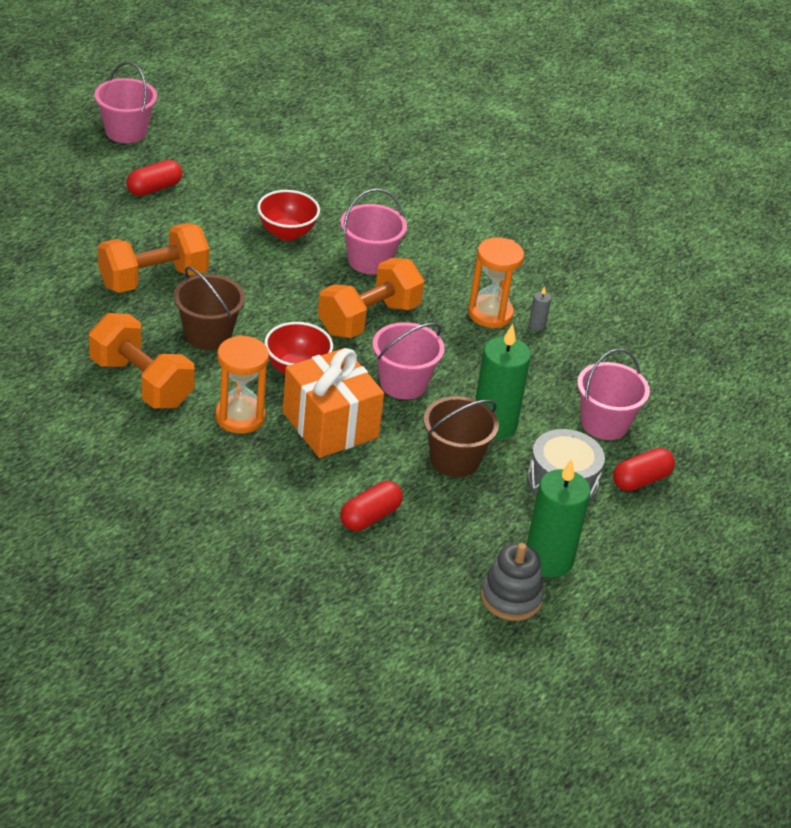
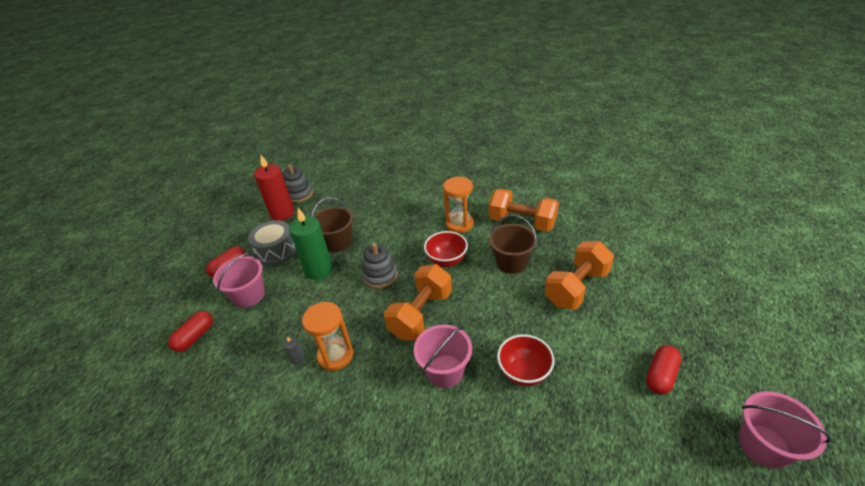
camera: 170 degrees right, 0 degrees up
(330, 425) = (411, 237): orange gift -> none
(370, 516) = (372, 203): red capsule -> red capsule (195, 337)
(403, 383) = (380, 275): pink bucket -> grey stacking toy
(548, 560) = (282, 213): green candle -> red candle

